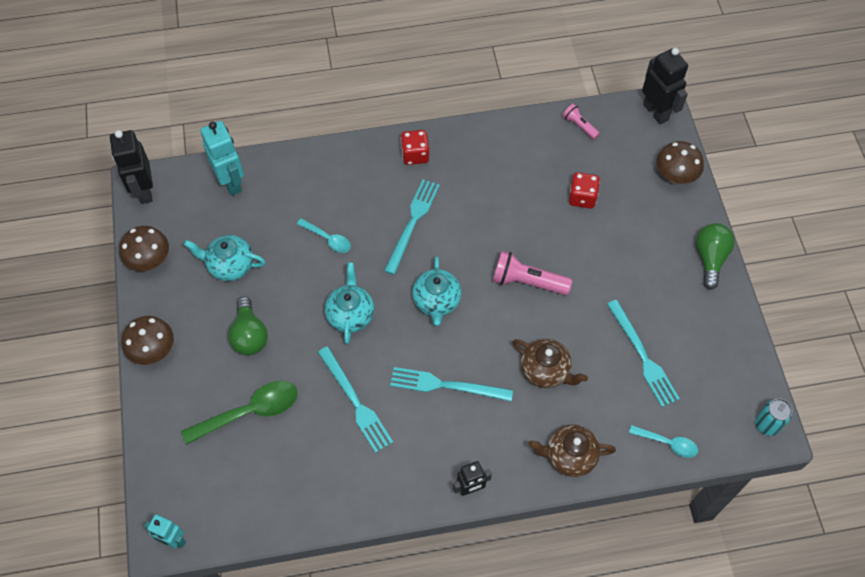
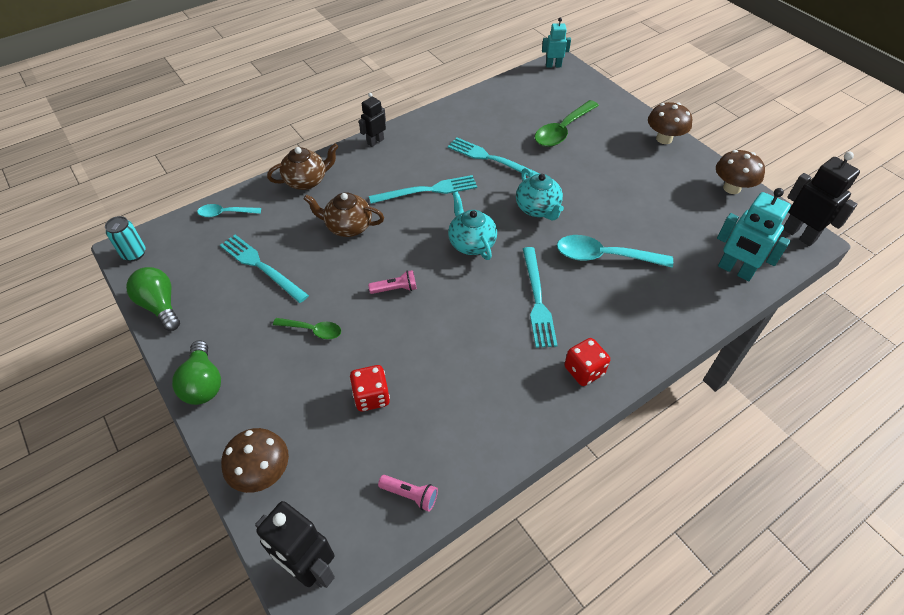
camera: 155 degrees right, 10 degrees down
(230, 265) = (666, 207): turquoise teapot -> none
(249, 335) = (605, 170): green light bulb -> green light bulb (160, 306)
(328, 239) = (604, 256): turquoise spoon -> turquoise spoon, size x1.75
(527, 281) = (395, 289): pink flashlight -> pink flashlight, size x0.58
(611, 270) = (313, 330): none -> green spoon

